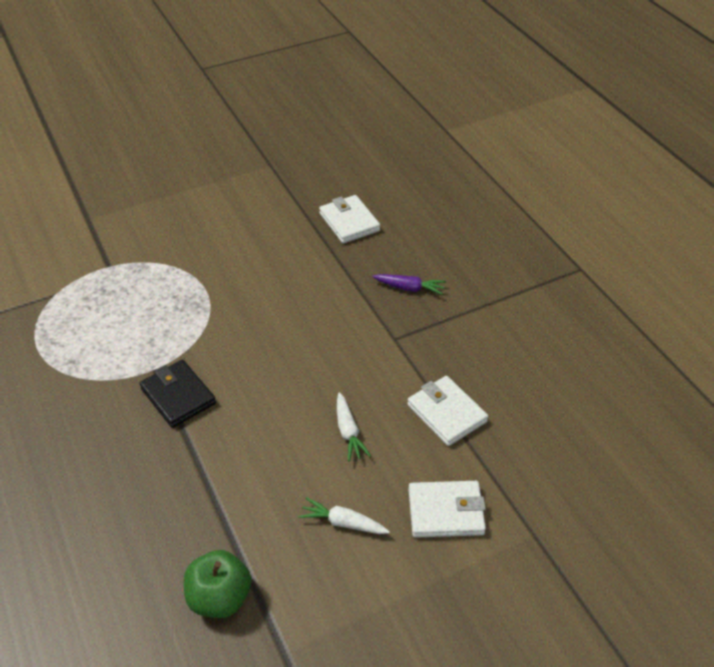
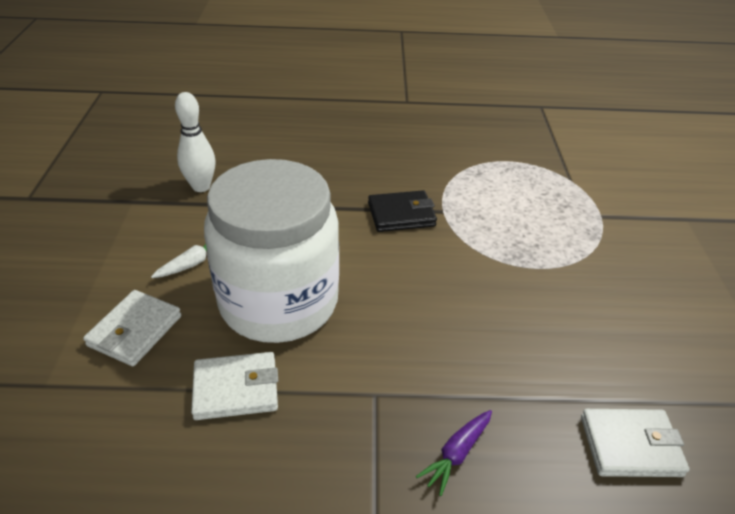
camera: 115 degrees right, 5 degrees down
(220, 597) = (201, 187): green apple -> white bowling pin
(348, 432) = (279, 302): white carrot -> white jar

